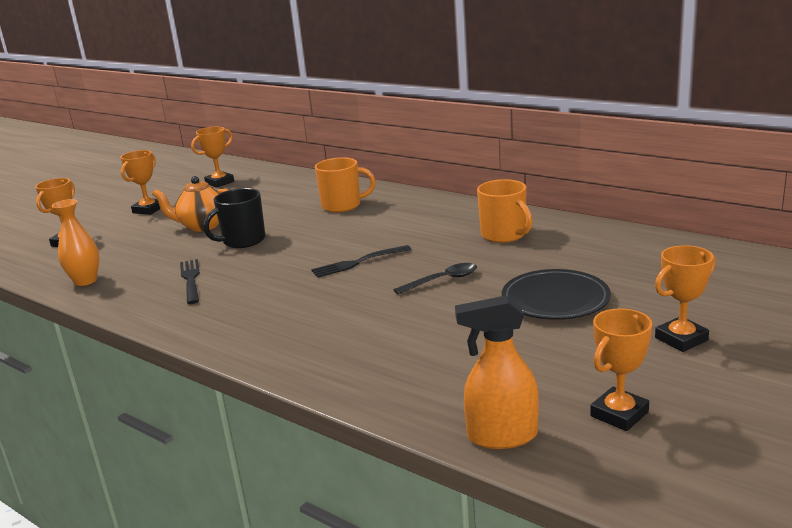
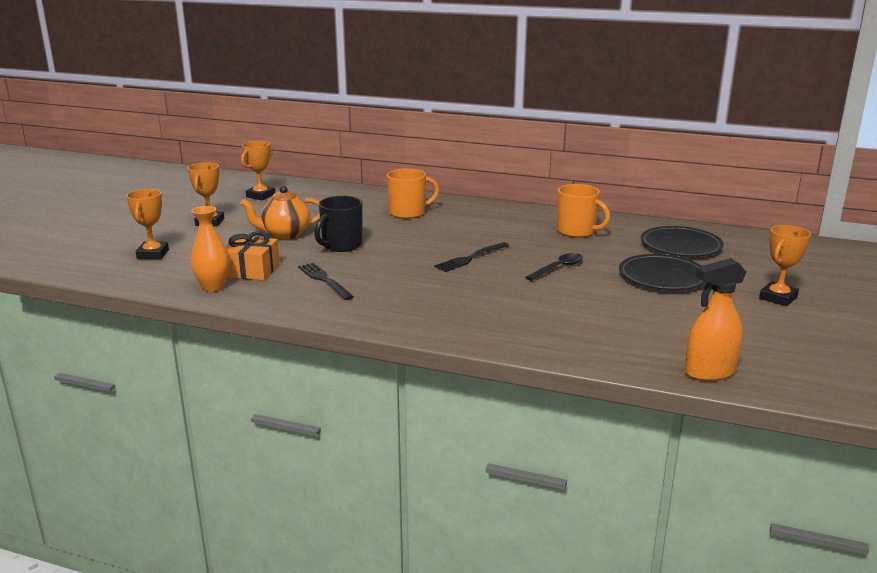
camera: 20 degrees left, 0 degrees up
(136, 264) = (252, 270): none -> orange gift
(613, 259) = (681, 246): none -> black plate
(619, 414) = (778, 350): orange trophy -> none

